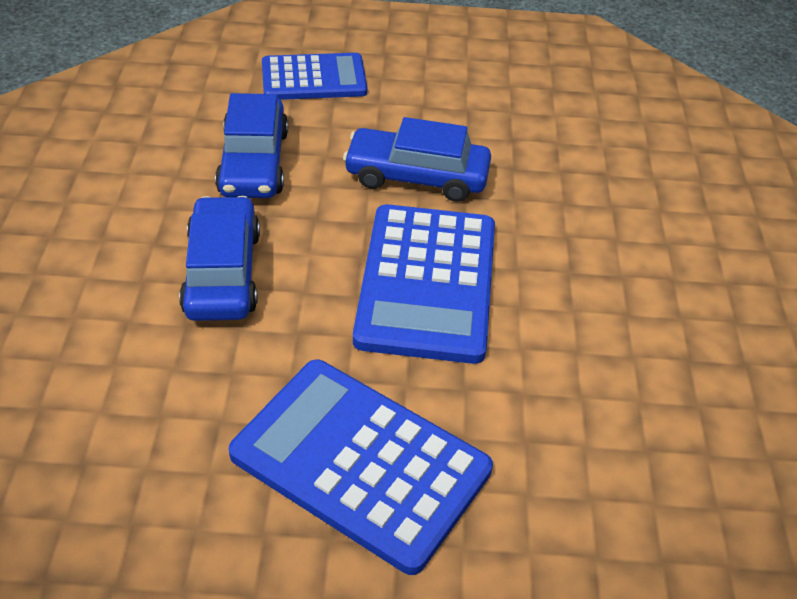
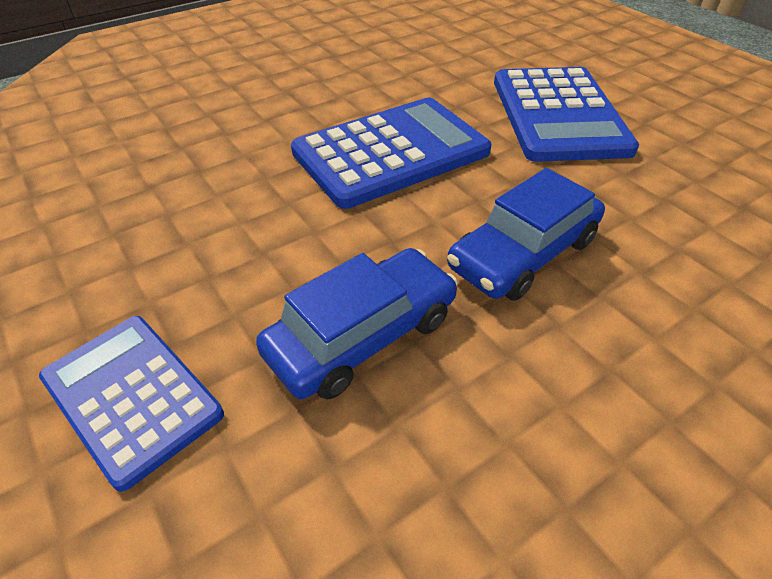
camera: 125 degrees left, 0 degrees up
(417, 176) = (265, 213): blue car -> none

